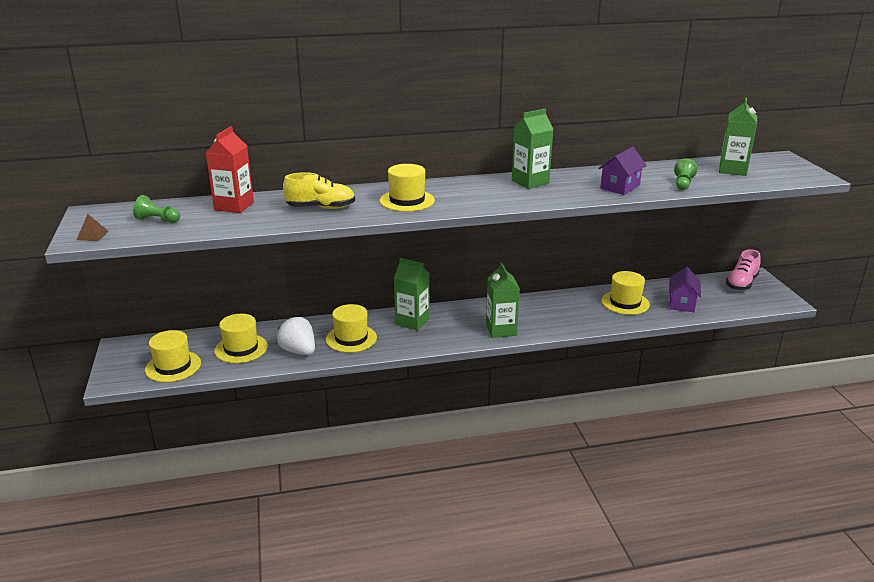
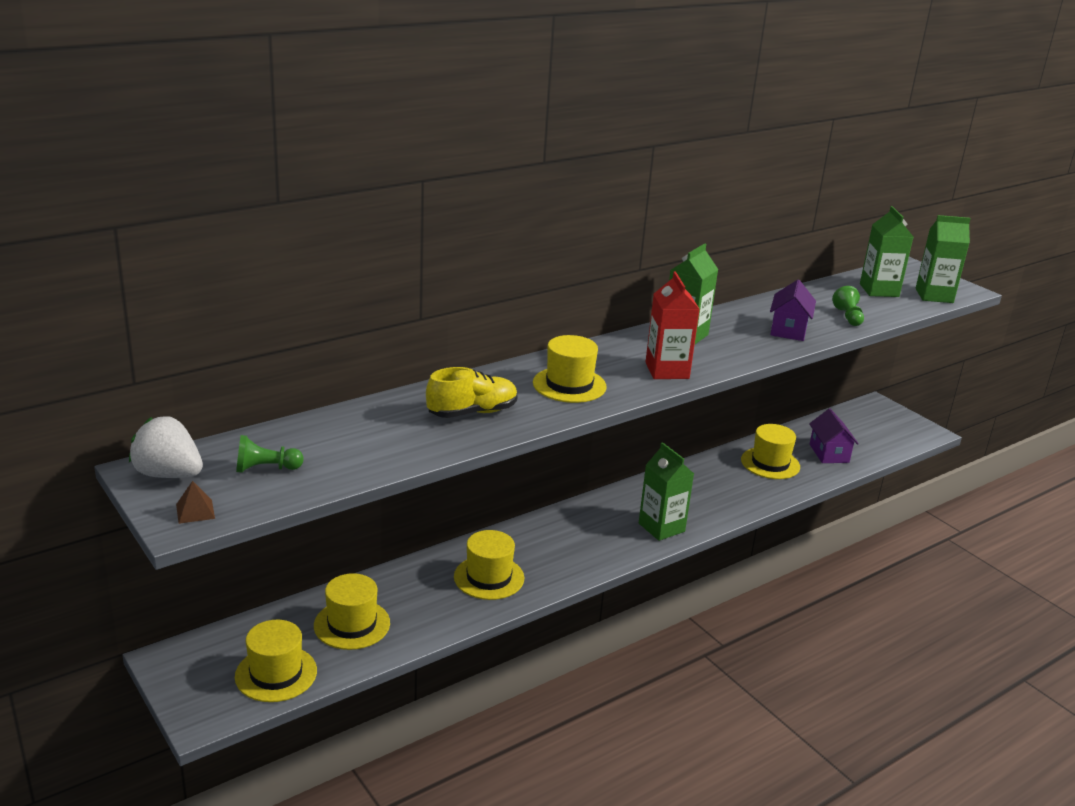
camera: 25 degrees left, 0 degrees up
(234, 206) = (351, 427): red carton -> red carton (667, 370)
(298, 351) = (434, 611): white strawberry -> white strawberry (168, 474)
(412, 321) = (547, 537): green carton -> green carton (934, 296)
(741, 283) = (870, 416): pink shoe -> none

